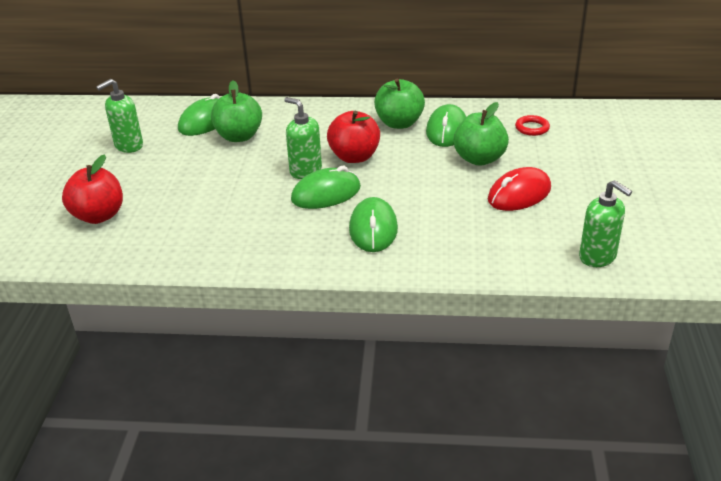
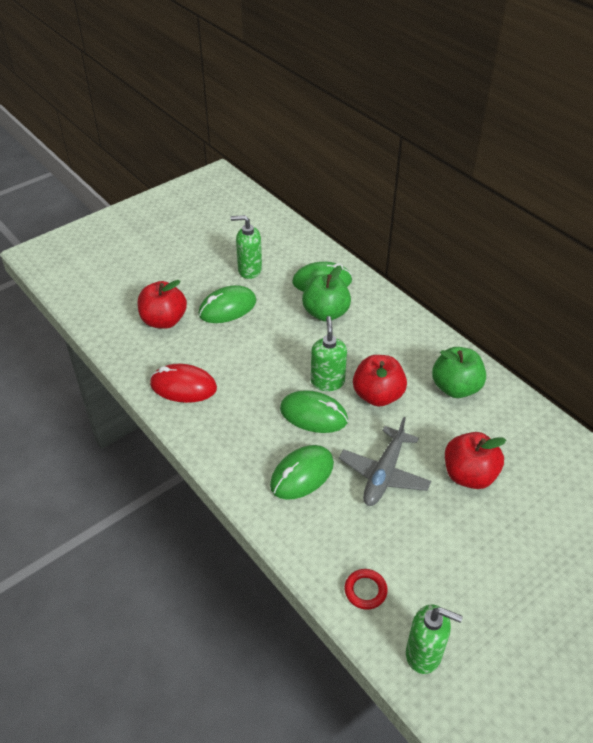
camera: 45 degrees right, 10 degrees up
(427, 192) = (384, 474): none -> grey plane
(447, 130) = (483, 424): green mouse -> green mouse (227, 308)
(479, 159) = (469, 475): green apple -> red apple
(519, 194) = (450, 537): red mouse -> red mouse (183, 386)
(532, 128) = (561, 479): red ring -> red ring (365, 591)
(598, 257) = (424, 653): green soap dispenser -> green soap dispenser turned 75 degrees counterclockwise

